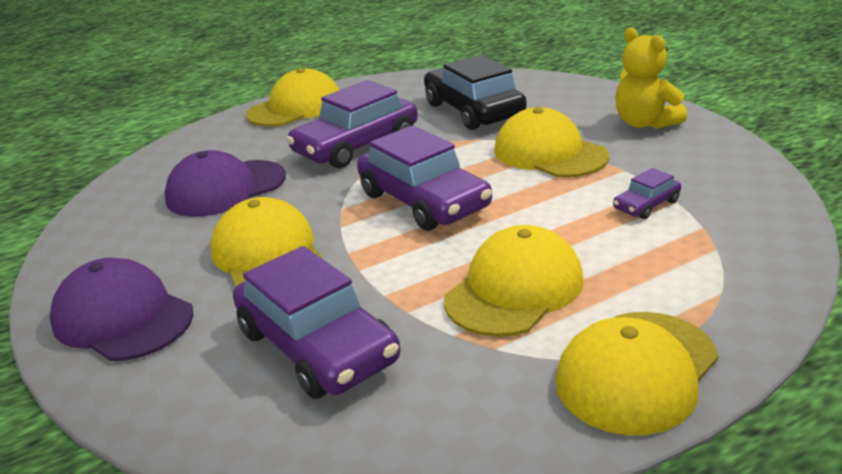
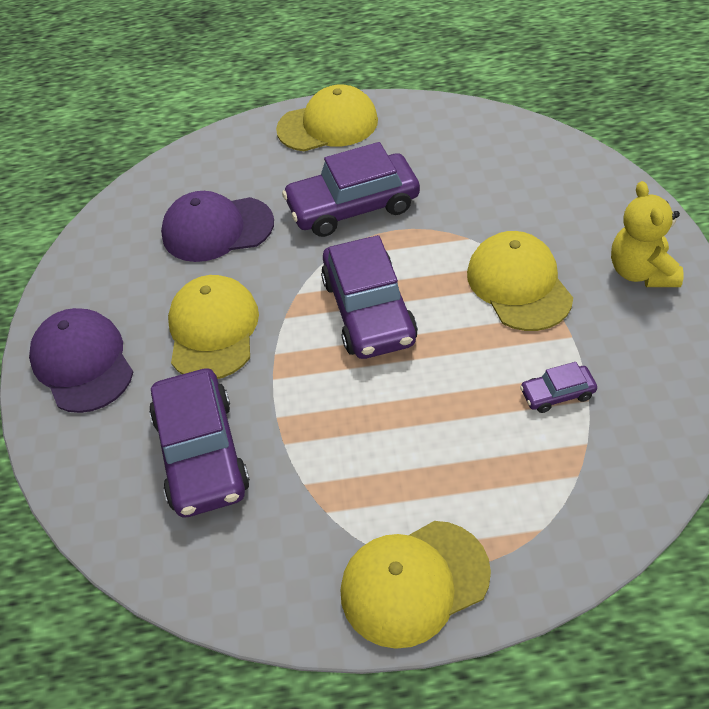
camera: 25 degrees right, 20 degrees up
(473, 110) = (488, 189): black car -> none
(514, 289) = (378, 453): yellow cap -> none

